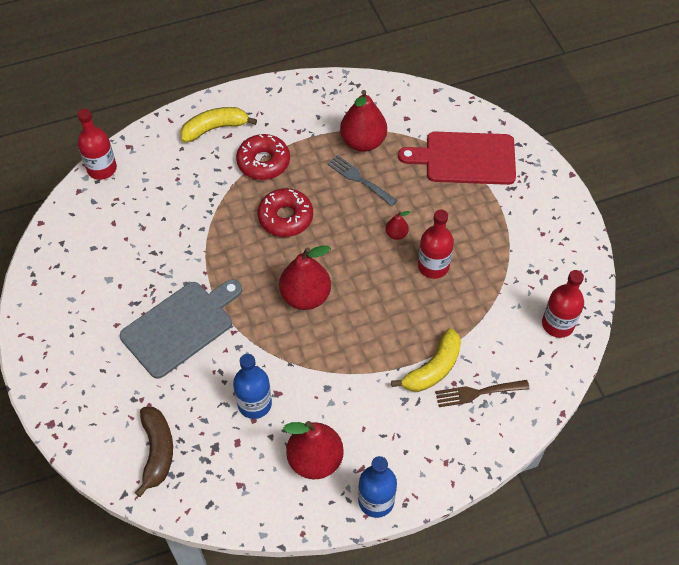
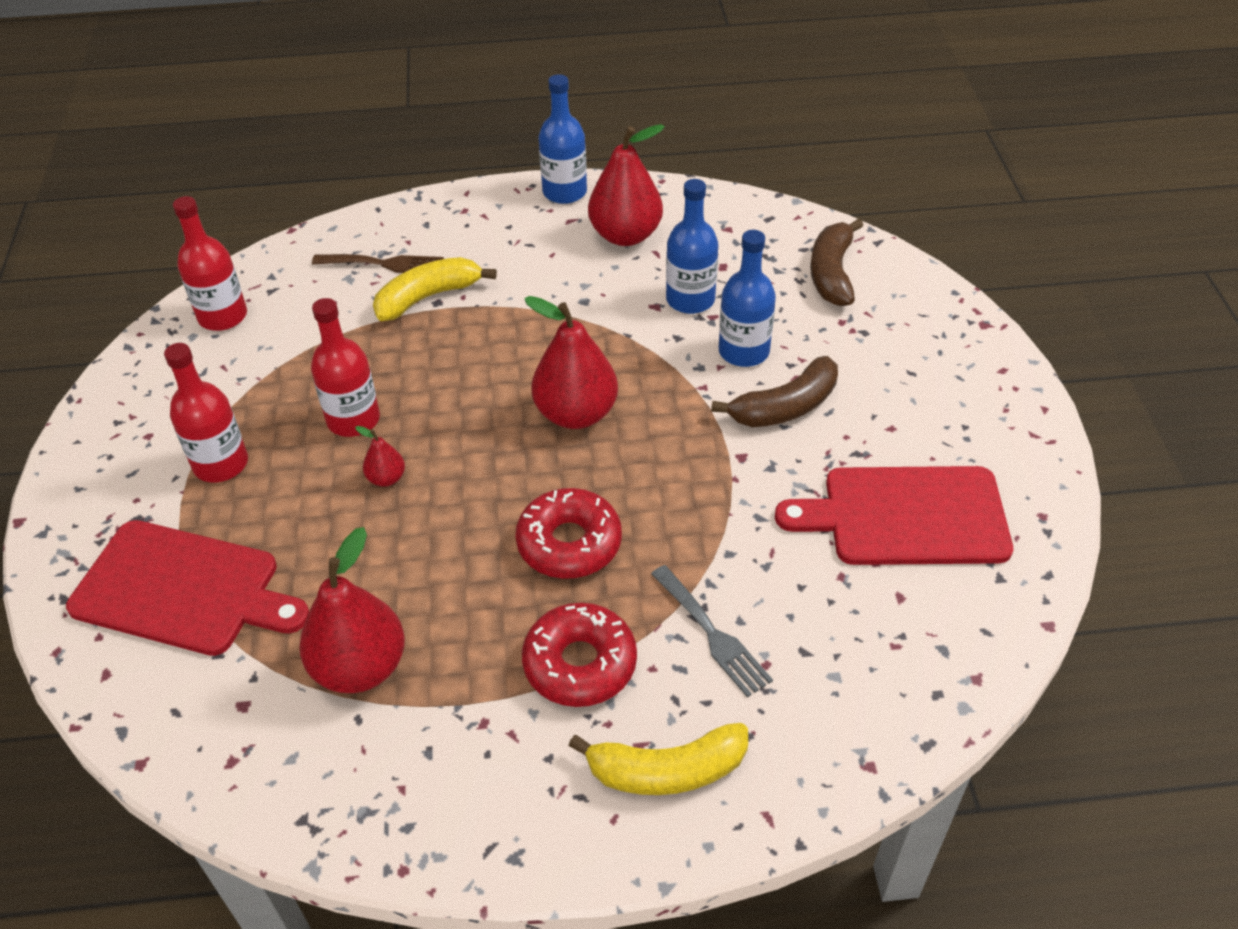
camera: 165 degrees left, 10 degrees down
(102, 169) = (928, 720): red bottle -> red bottle (221, 464)
(109, 268) = (906, 516): none -> red cutting board
(181, 326) = (785, 407): grey cutting board -> brown banana
(212, 365) = (743, 351): none -> blue bottle
(359, 179) = (404, 588): grey fork -> grey fork (712, 634)

